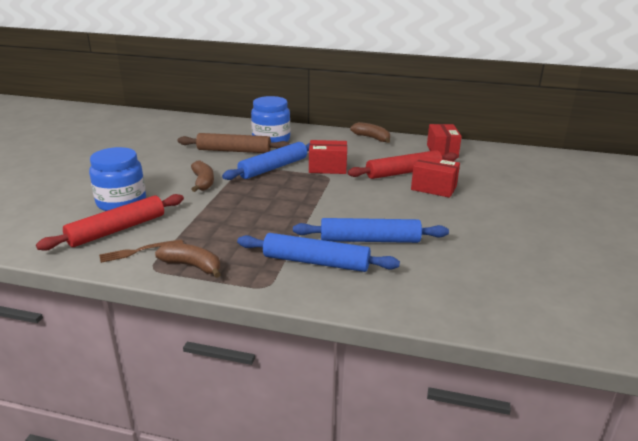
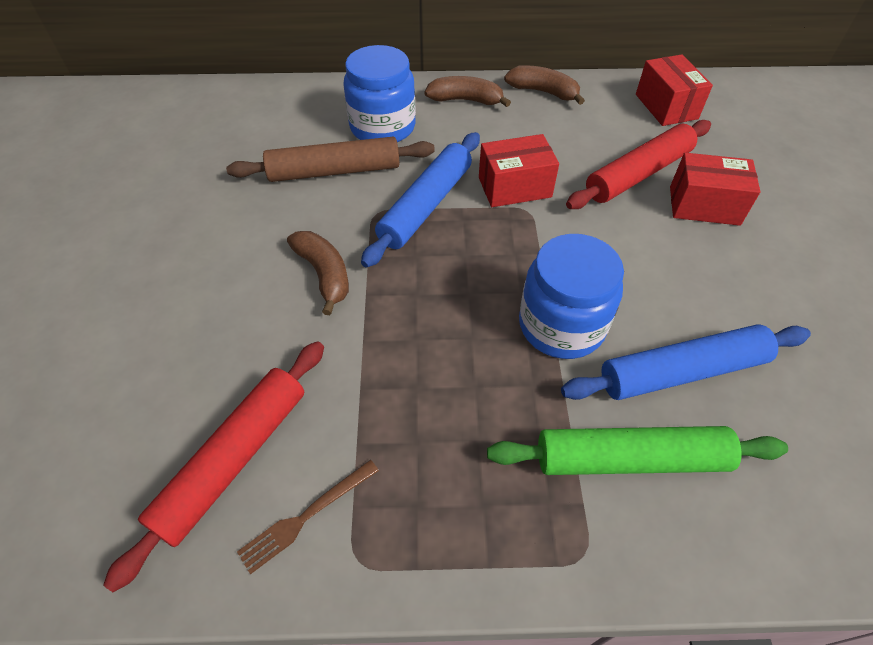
camera: 15 degrees left, 25 degrees up
(121, 202) = (201, 371): blue jar -> blue jar (561, 325)
(192, 266) = (427, 534): brown banana -> brown banana (465, 100)
(316, 262) = (630, 458): blue rolling pin -> green rolling pin

